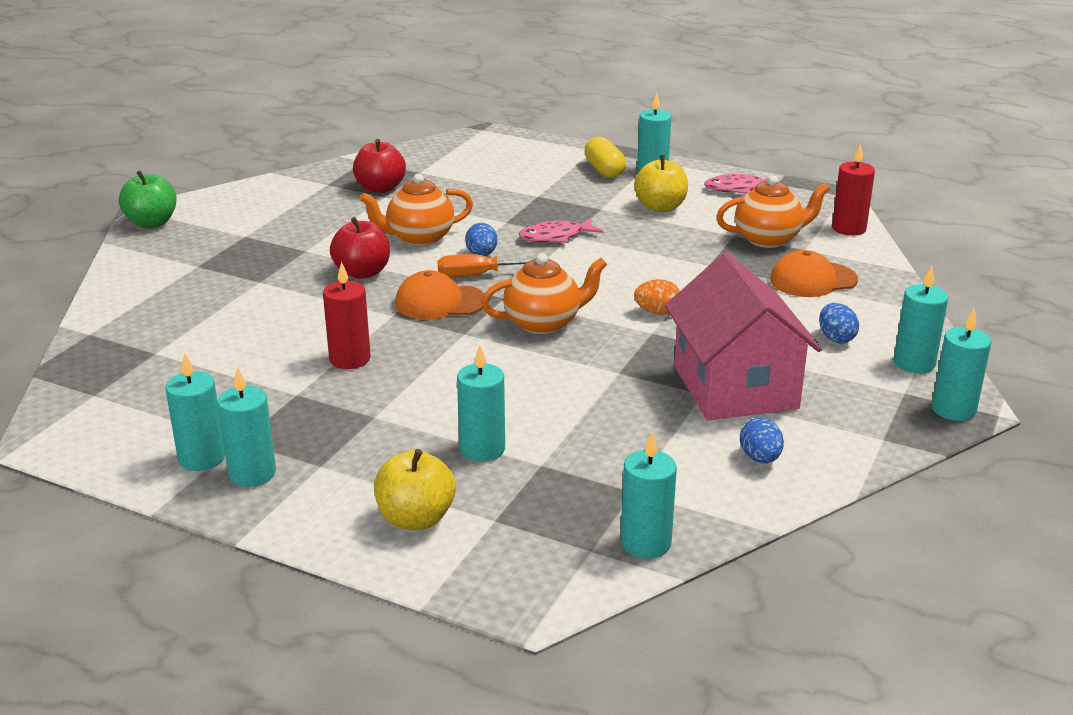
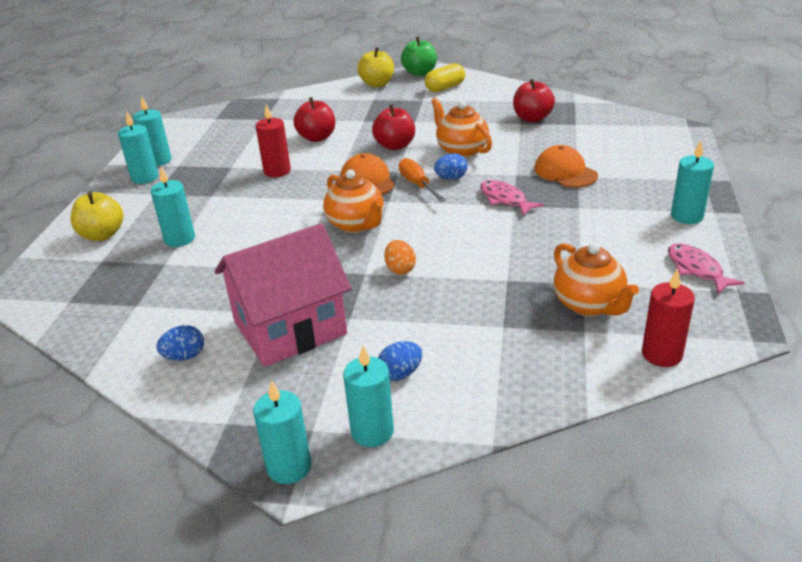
camera: 75 degrees right, 5 degrees up
(275, 319) = (317, 137): none -> red apple
(604, 170) = (662, 193): yellow capsule -> yellow capsule (445, 88)
(645, 543) = (74, 321): turquoise candle -> none
(660, 207) = (608, 235): yellow apple -> yellow apple (377, 84)
(813, 280) = (516, 344): orange cap -> orange cap (565, 172)

